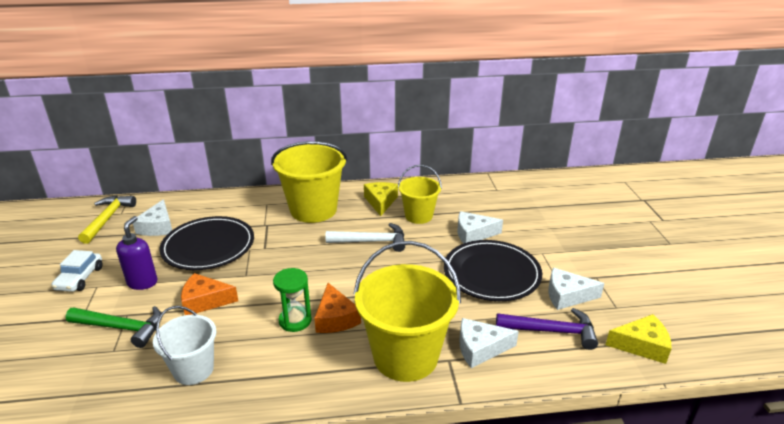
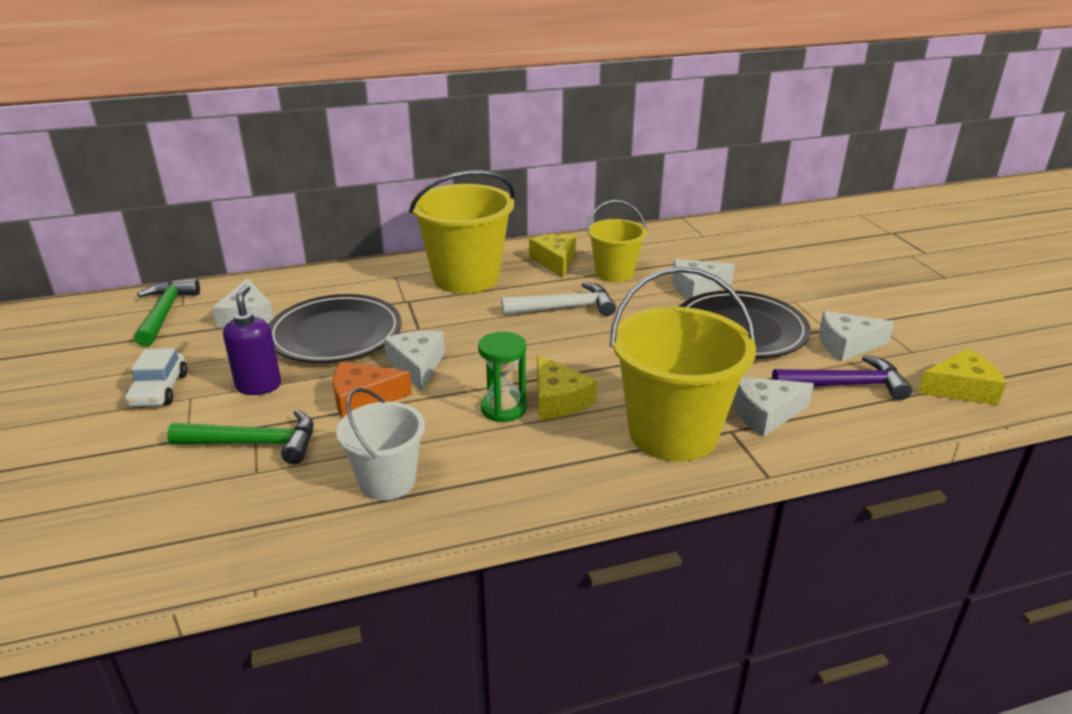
camera: 10 degrees left, 0 degrees up
(107, 218) = (165, 313): yellow hammer -> green hammer
(251, 278) = (417, 366): none -> white cheese
(335, 318) = (558, 400): orange cheese -> yellow cheese

